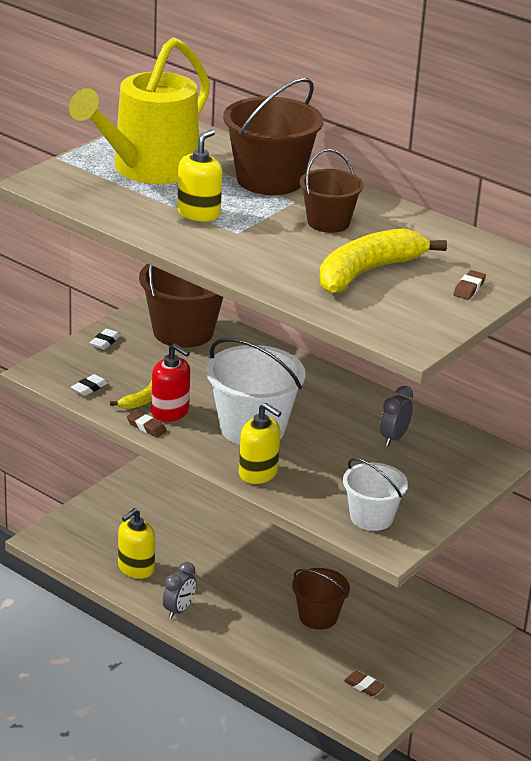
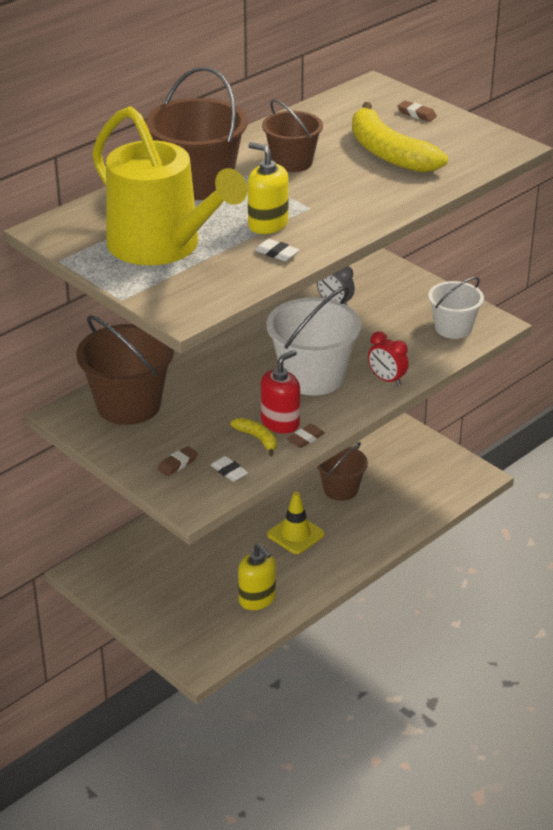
camera: 80 degrees left, 5 degrees up
(105, 342) = (138, 457): white eraser -> white eraser (277, 253)
(179, 610) = (324, 574): grey clock -> none
(237, 588) = (295, 534): none -> yellow traffic cone
(258, 473) = (387, 379): yellow soap dispenser -> red clock
(364, 686) = (433, 474): brown eraser -> brown eraser (178, 464)

